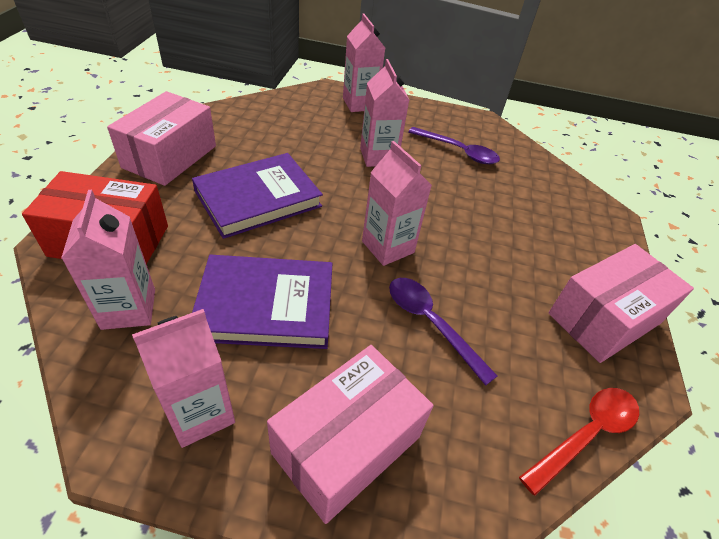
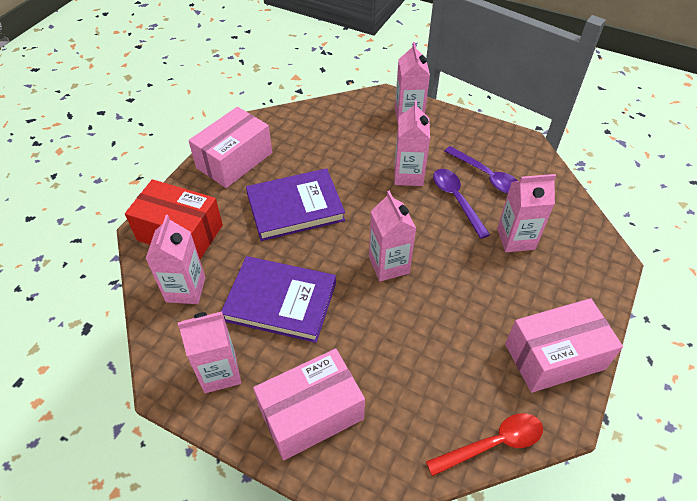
camera: 20 degrees right, 5 degrees up
(431, 324) = (402, 336): purple spoon -> purple spoon (456, 200)
(512, 206) = (515, 239): none -> pink carton

